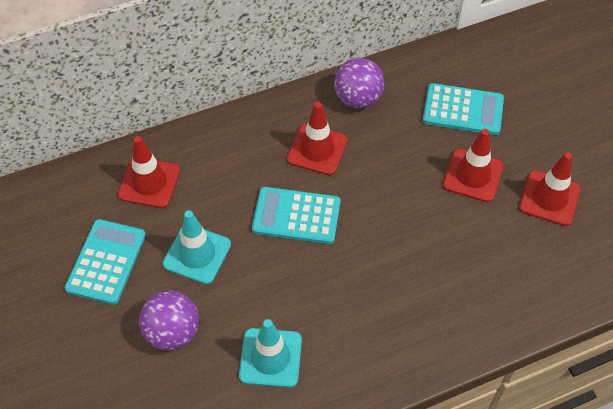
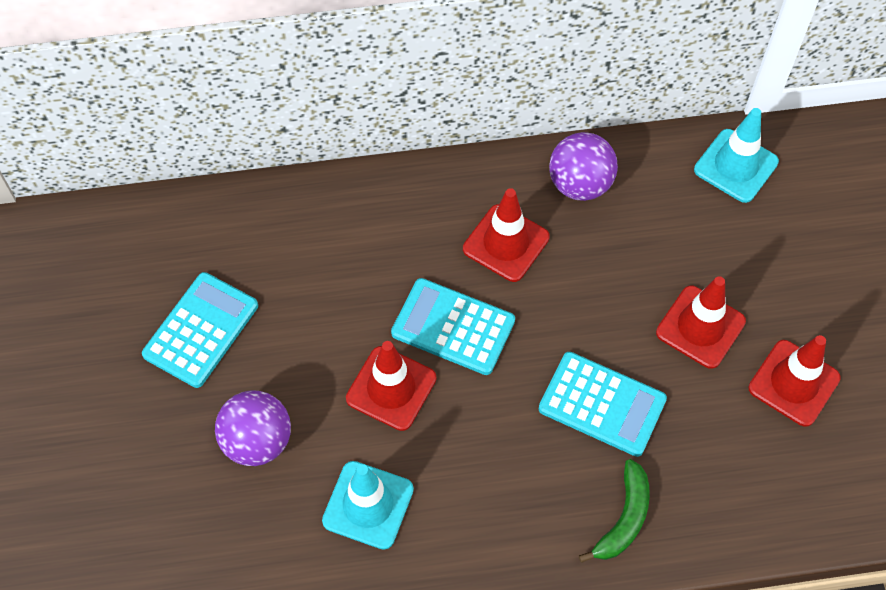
camera: 15 degrees right, 5 degrees up
(149, 183) = (280, 238): red traffic cone -> red traffic cone (391, 388)
(197, 254) = (314, 347): turquoise traffic cone -> turquoise traffic cone (736, 166)
(461, 320) = (623, 519): none -> green banana
(463, 110) = (716, 232): turquoise calculator -> turquoise calculator (602, 404)

